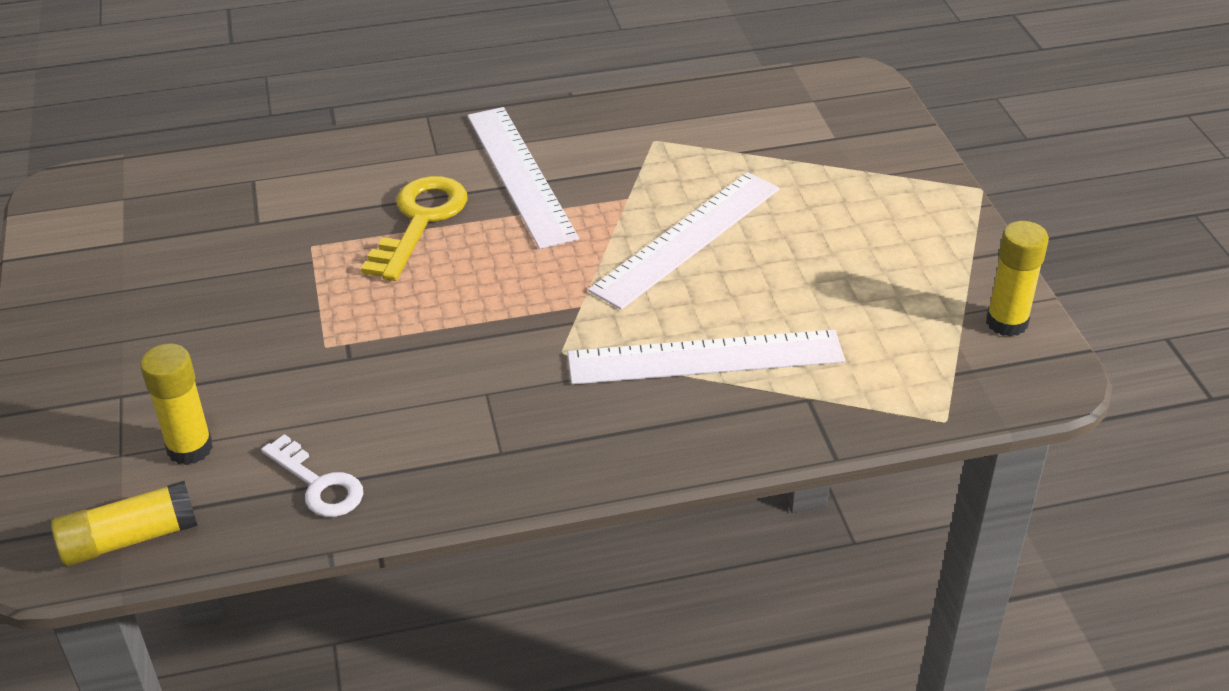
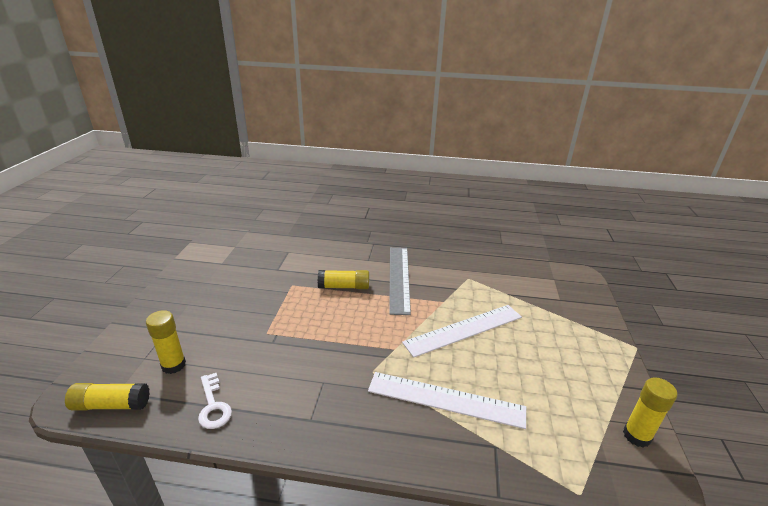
camera: 20 degrees right, 10 degrees down
(420, 221) = (344, 287): yellow key -> yellow glue stick
(520, 175) = (399, 278): white ruler -> grey ruler

